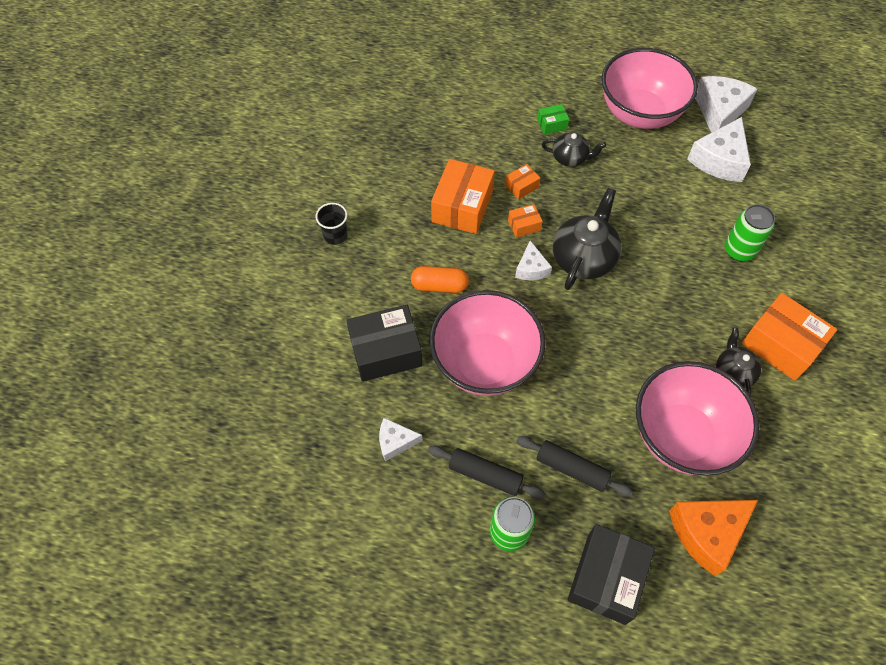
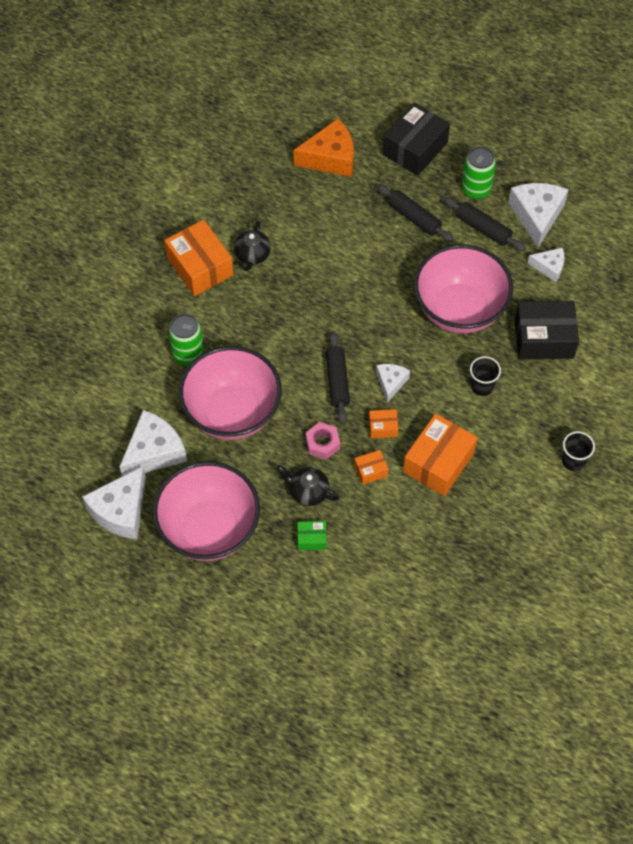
camera: 165 degrees left, 0 degrees up
(424, 512) = (537, 216): none -> white cheese
(439, 286) = (482, 386): orange capsule -> black cup
(574, 199) = (322, 443): none -> pink nut
(584, 258) = (337, 381): black teapot -> black rolling pin
(681, 436) = (318, 221): pink bowl -> pink bowl (232, 413)

